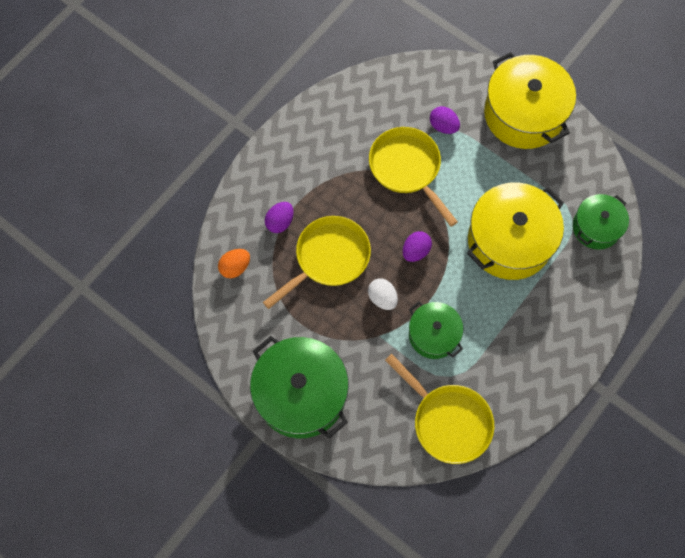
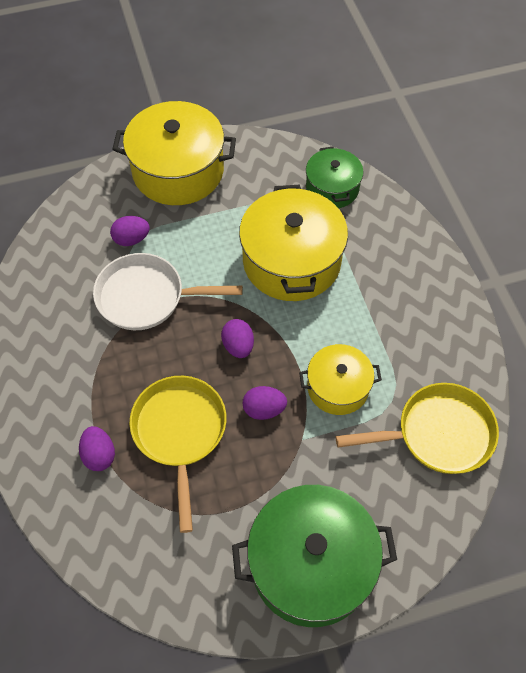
camera: 55 degrees left, 10 degrees down
(235, 267) = (111, 539): orange egg -> none
(382, 298) = (264, 409): white egg -> purple egg
(407, 168) = (147, 297): yellow pan -> white pan
(433, 334) = (338, 387): green pot -> yellow pot

